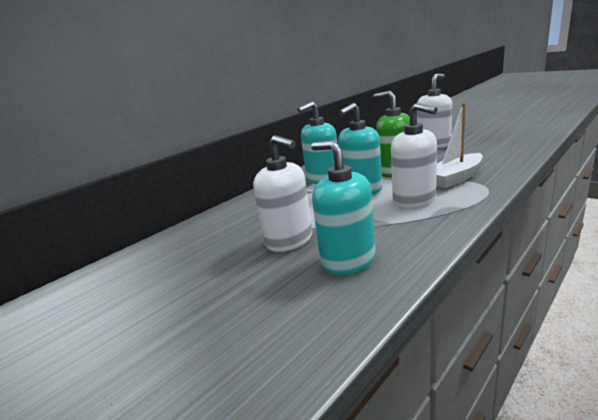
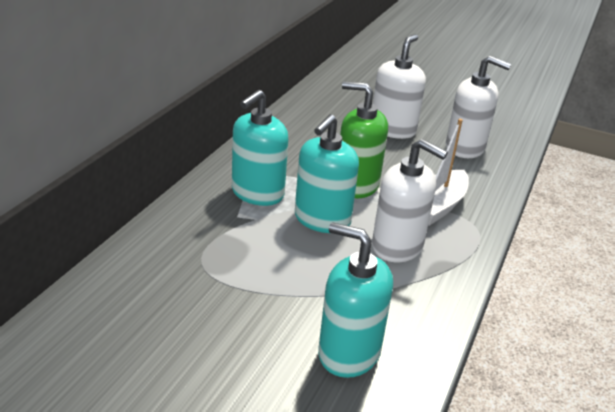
camera: 25 degrees left, 10 degrees up
(289, 240) = (258, 318): white soap dispenser -> white soap dispenser (465, 148)

